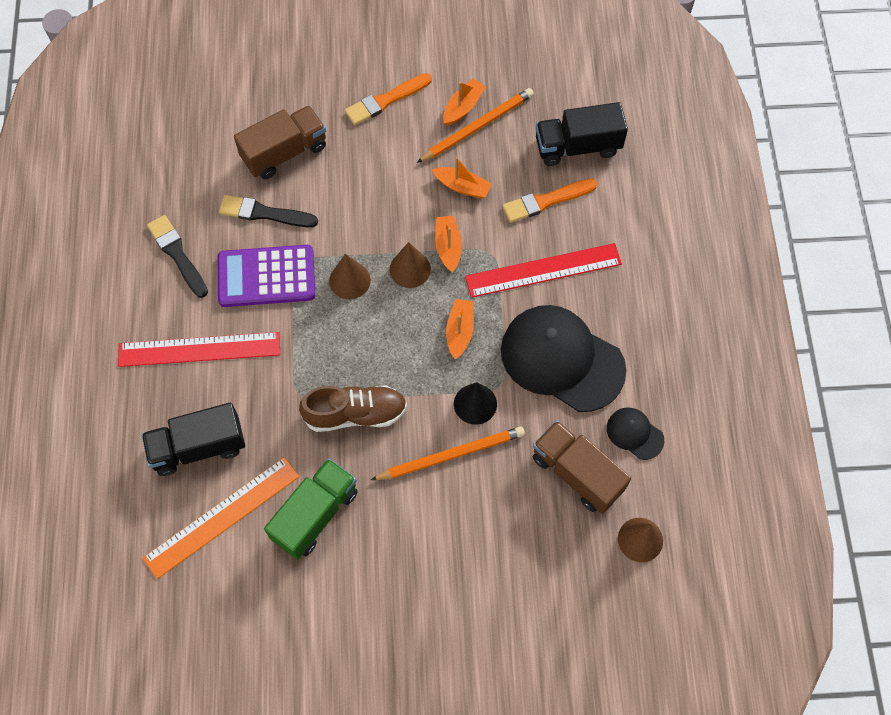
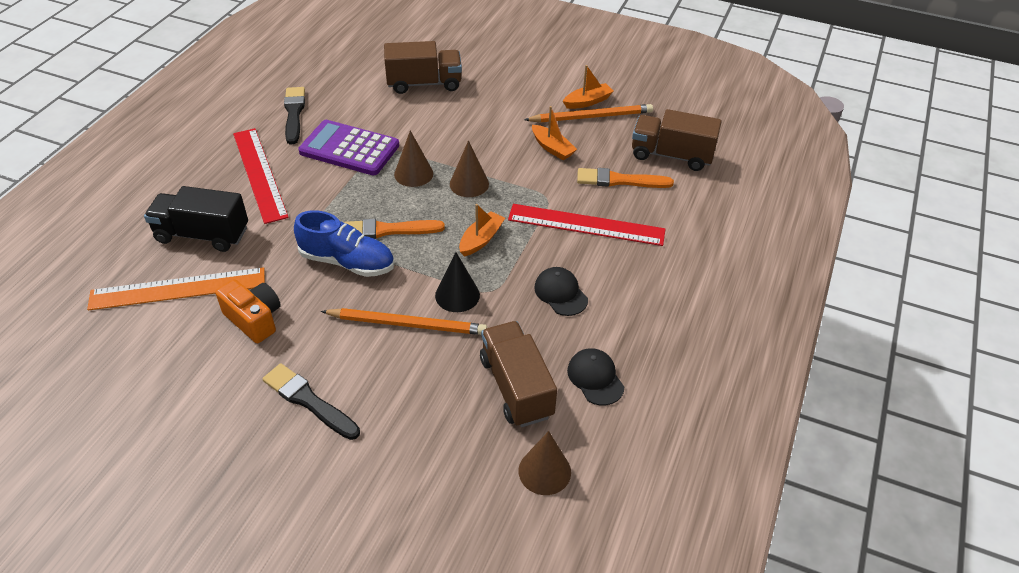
camera: 25 degrees right, 20 degrees down
(199, 349) = (259, 174): red ruler -> red ruler turned 45 degrees clockwise
(264, 213) = (379, 112): black brush -> black brush (309, 401)
(315, 515) = (254, 319): green truck -> orange camera
(355, 414) = (347, 262): brown shoe -> blue shoe
(386, 100) = (527, 79): orange brush -> orange brush (387, 230)
(448, 247) = (512, 181): orange boat -> none
(562, 359) = (560, 293): black cap -> black cap, size x0.46
(577, 146) = (671, 155): black truck -> brown truck

